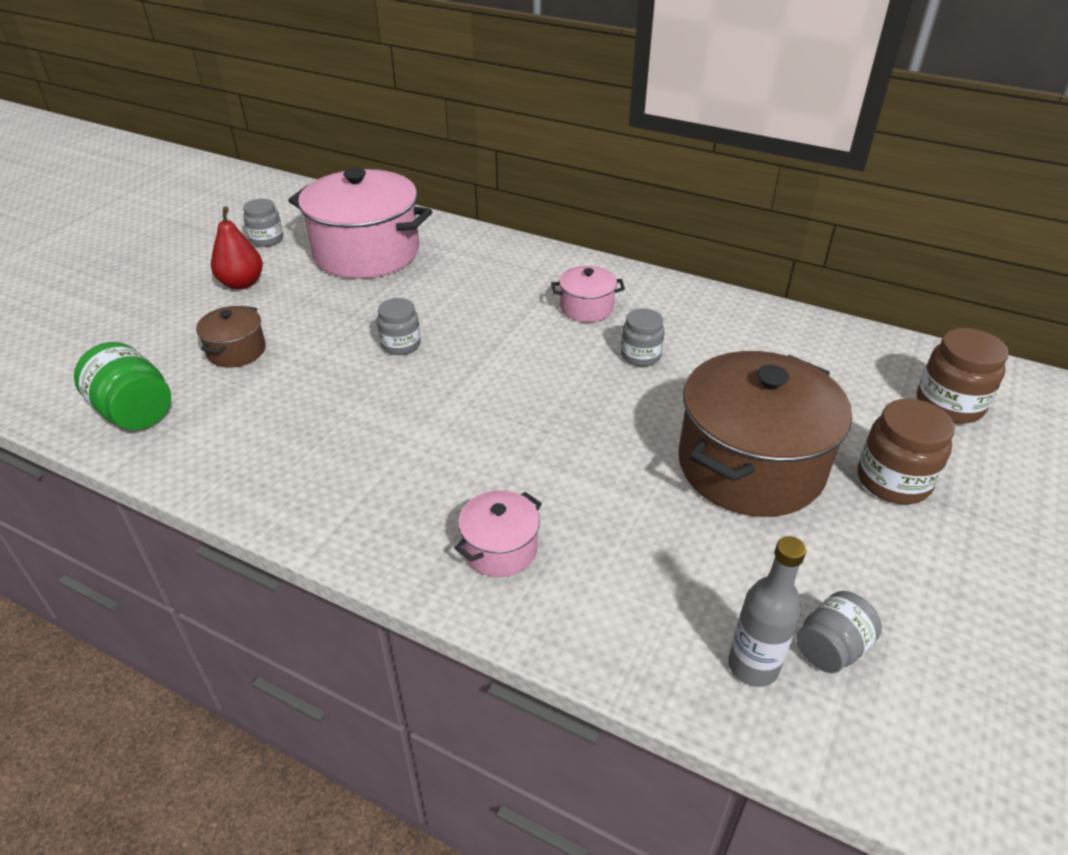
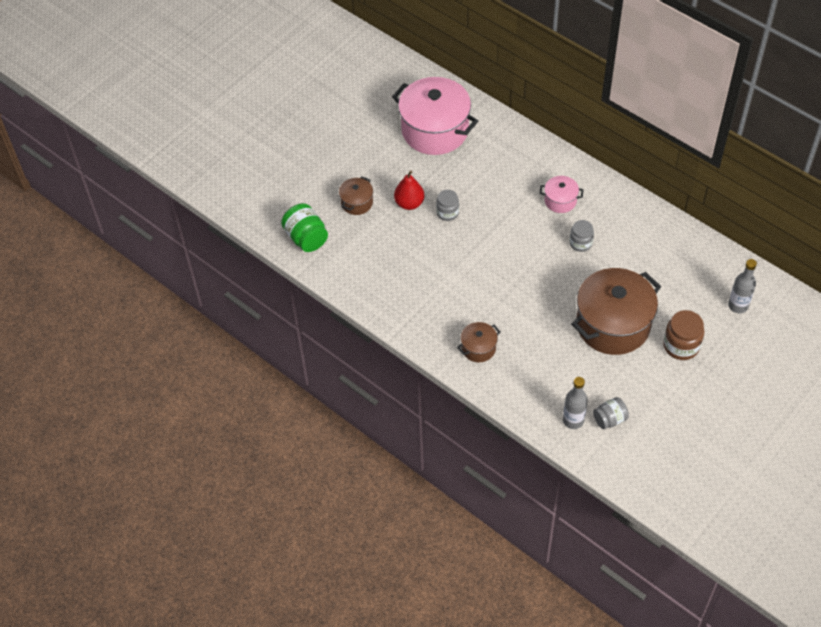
camera: 15 degrees right, 15 degrees up
(242, 283) = (358, 147): red pear -> red pear (409, 203)
(266, 239) = (373, 107): grey jar -> none
(500, 549) = (478, 348): pink pot -> brown pot
(949, 404) = (738, 305): brown jar -> grey bottle

